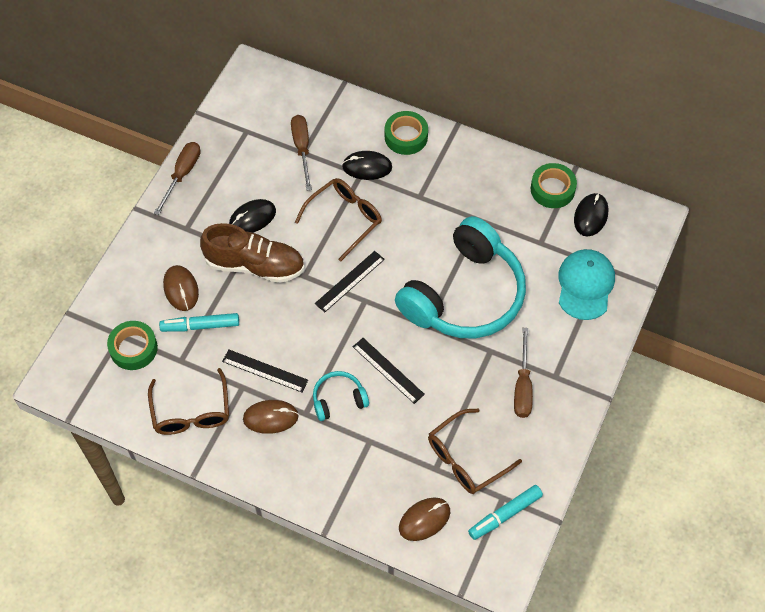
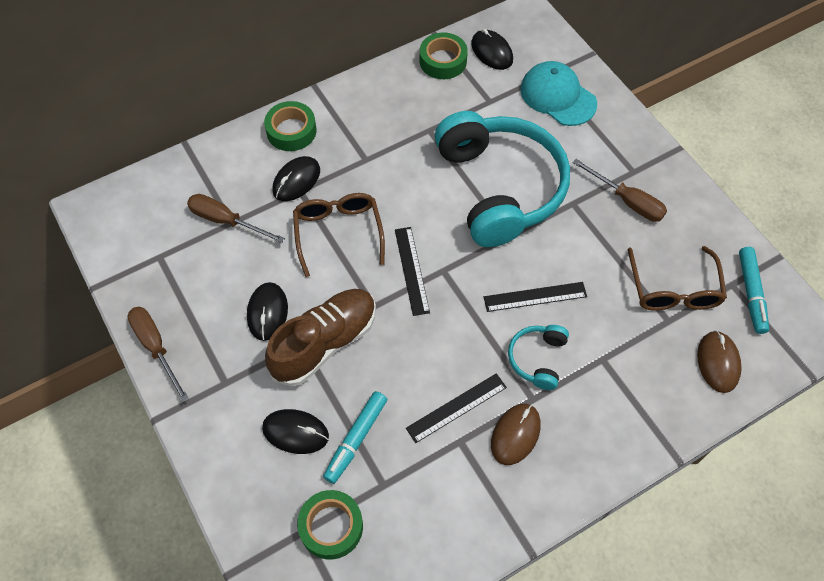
camera: 55 degrees left, 0 degrees up
(181, 289) = (295, 432): brown mouse -> black mouse
(191, 412) = (455, 511): brown glasses -> none

